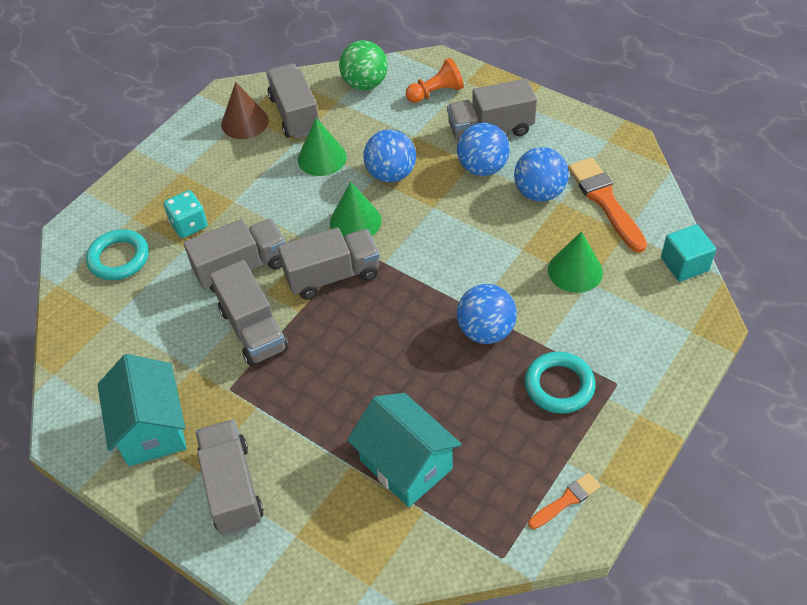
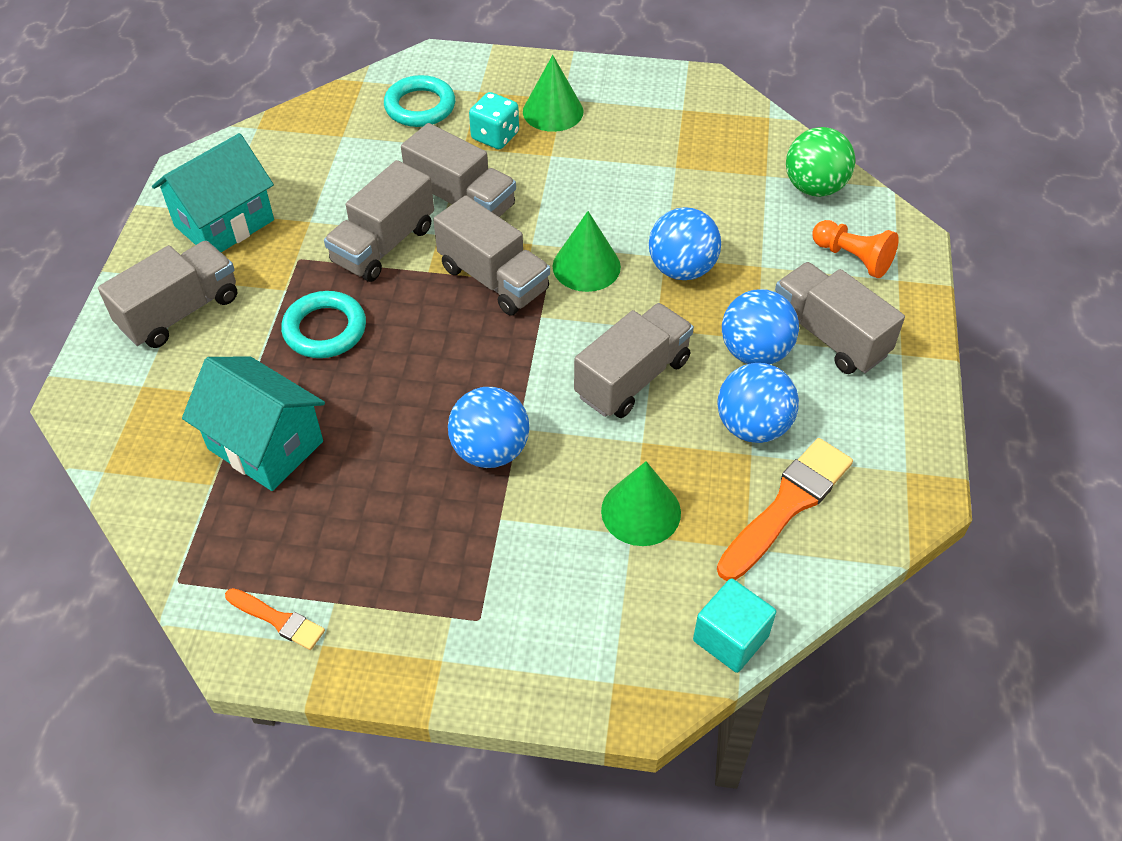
camera: 60 degrees right, 0 degrees up
(244, 122) = (673, 114): brown cone -> none
(295, 114) = (716, 149): grey truck -> grey truck (632, 378)
(322, 158) = (664, 199): green cone -> green cone (553, 111)
(406, 464) = (265, 445): turquoise house -> turquoise house turned 75 degrees counterclockwise
(559, 385) = (444, 556): turquoise ring -> turquoise ring (325, 329)

